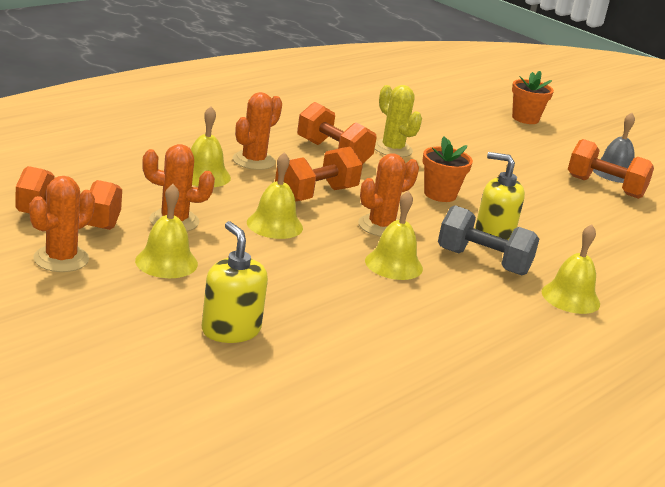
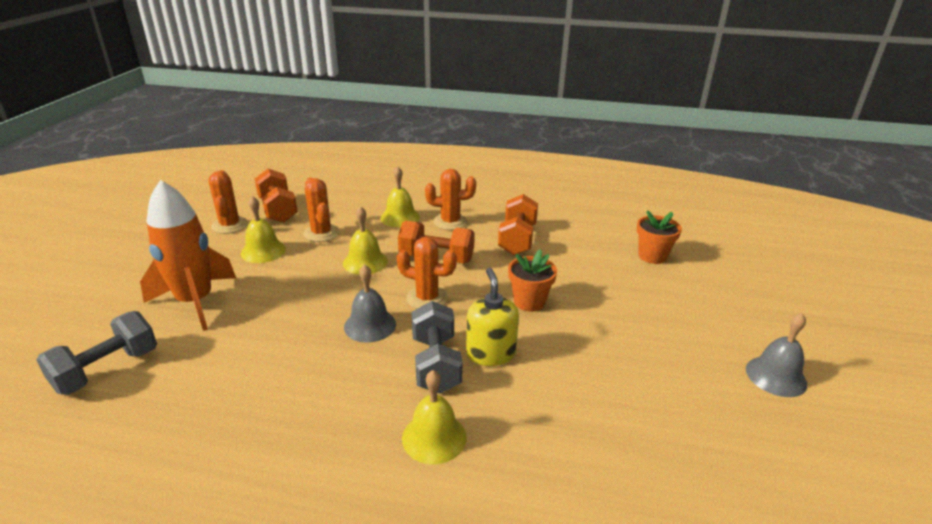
camera: 60 degrees right, 5 degrees up
(61, 259) = (230, 225): orange cactus -> orange cactus turned 75 degrees clockwise
(230, 330) = (195, 302): yellow soap dispenser -> orange rocket
(311, 412) = (107, 370): none -> grey dumbbell
(392, 149) = (572, 256): yellow cactus -> none
(393, 264) = (370, 325): yellow bell -> grey bell
(525, 118) = (780, 287): orange flower pot -> orange flower pot (652, 256)
(605, 187) = (726, 381): orange dumbbell -> none

